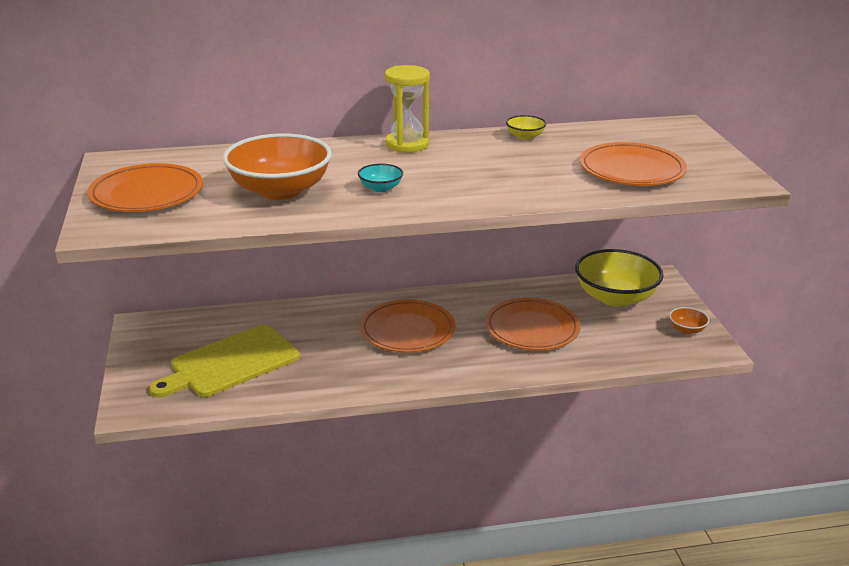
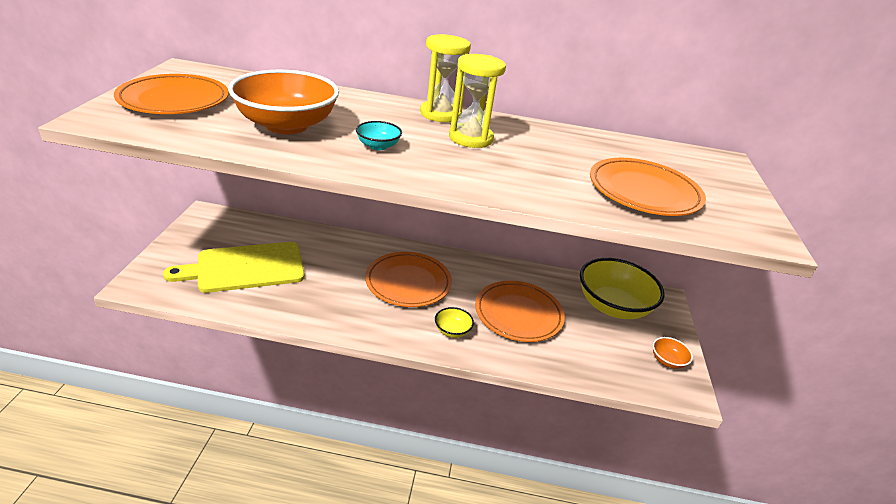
camera: 15 degrees right, 5 degrees up
(454, 160) = (470, 138): none -> yellow hourglass
(525, 136) = (557, 133): yellow bowl -> yellow bowl (452, 331)

